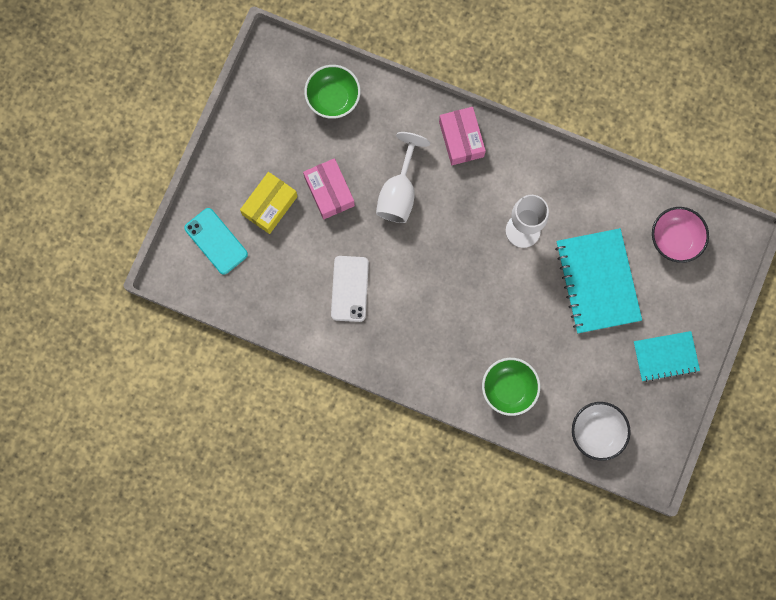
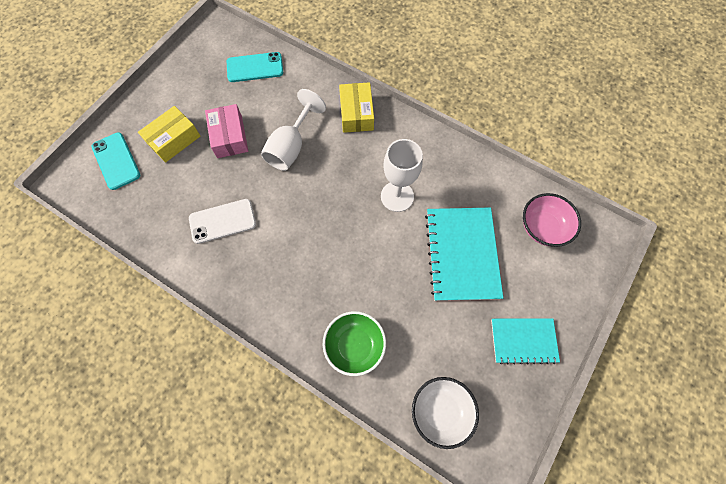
camera: 10 degrees right, 10 degrees down
(333, 98) = (255, 67): green bowl -> turquoise phone
(350, 289) = (222, 221): white phone -> white phone turned 60 degrees clockwise
(461, 139) = (356, 113): pink box -> yellow box

